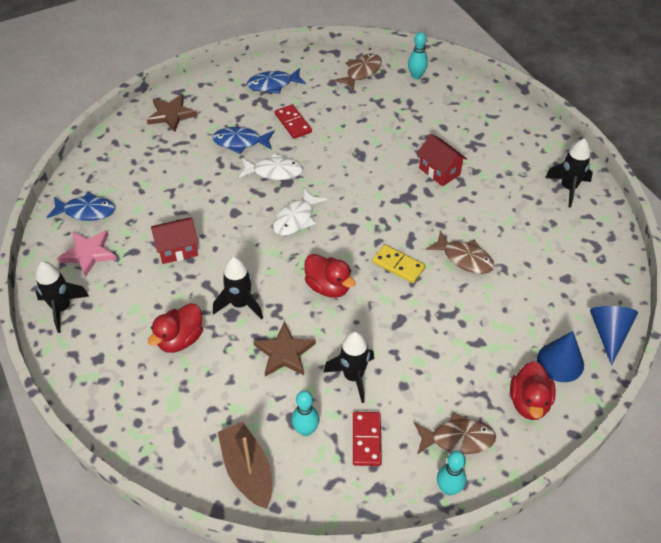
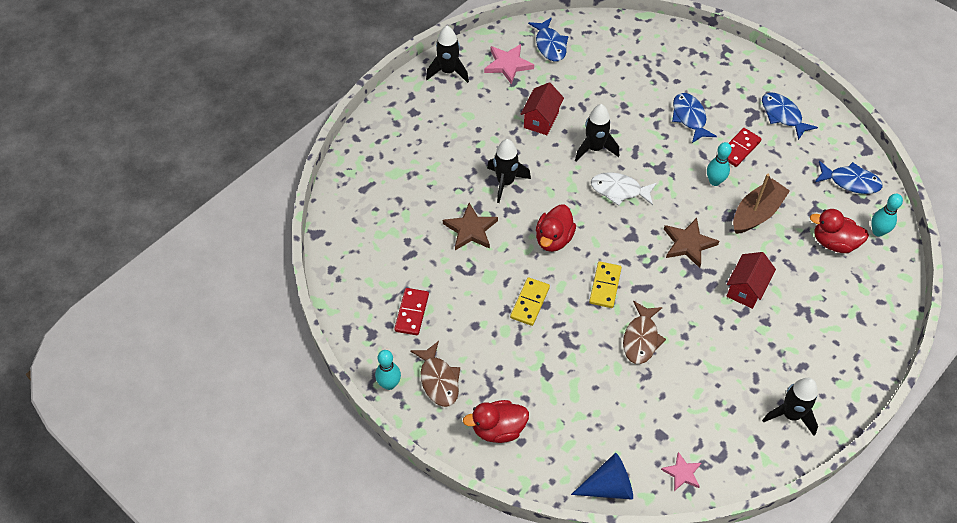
camera: 70 degrees right, 5 degrees up
(171, 115) = (693, 55): brown star -> brown star (688, 244)
(177, 249) = (541, 120): red house -> red house turned 60 degrees clockwise
(180, 339) = (453, 156): red duck -> red duck (834, 243)
(247, 470) = (355, 241): brown boat -> brown boat (756, 213)
(274, 171) = (667, 155): white fish -> none
(305, 430) = (404, 267): turquoise bowling pin -> turquoise bowling pin (714, 181)
(353, 377) = (468, 285): black rocket -> black rocket (594, 148)
(361, 72) = (850, 182): brown fish -> blue fish
(366, 440) = (412, 313): red domino -> red domino turned 60 degrees counterclockwise
(394, 330) = (530, 303): none -> yellow domino
(560, 362) = (555, 447): blue cone -> none
(606, 276) = (682, 473): none -> pink star

